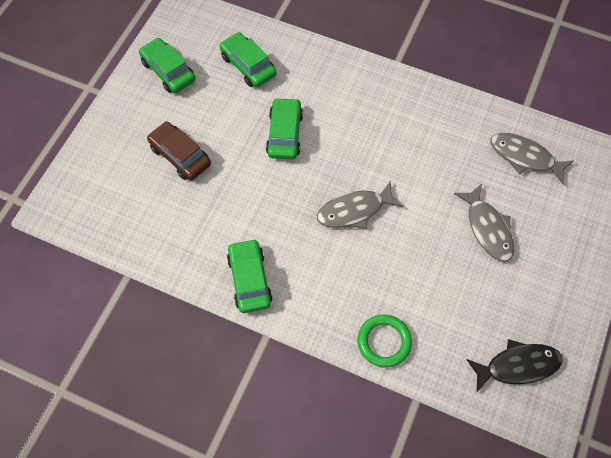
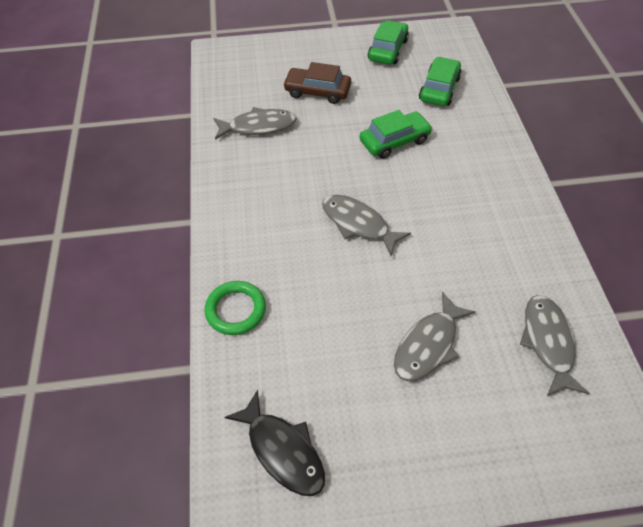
camera: 60 degrees right, 10 degrees down
(180, 155) = (317, 91): brown car -> brown car turned 90 degrees counterclockwise
(190, 226) = (258, 126): none -> grey fish
(249, 279) = (235, 184): green car -> none

